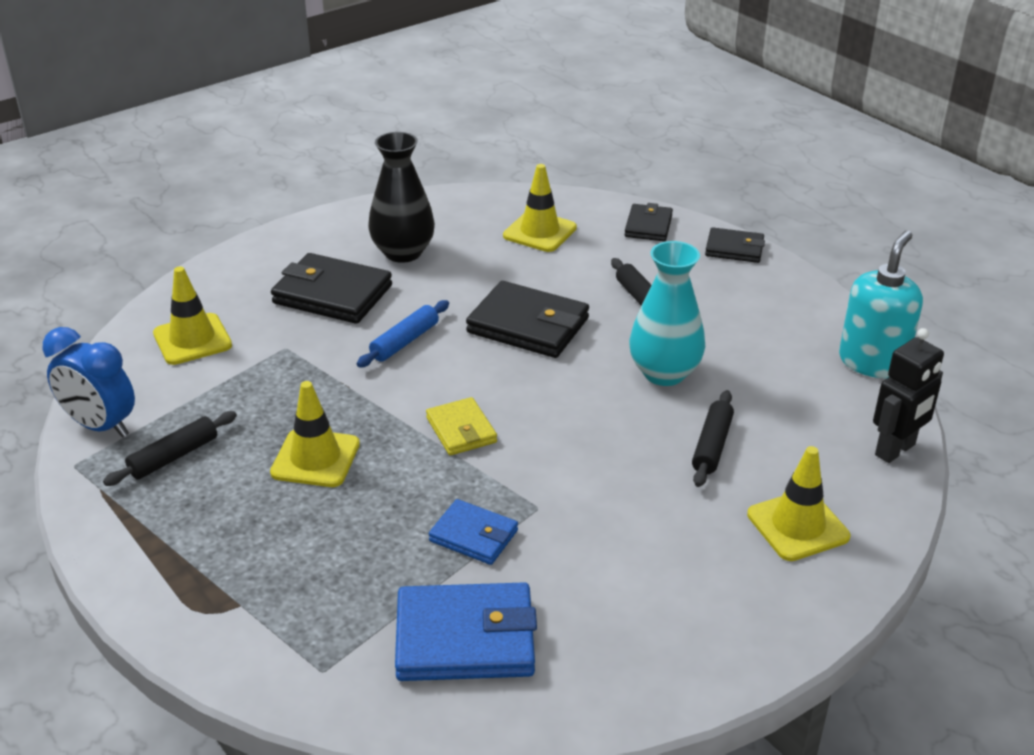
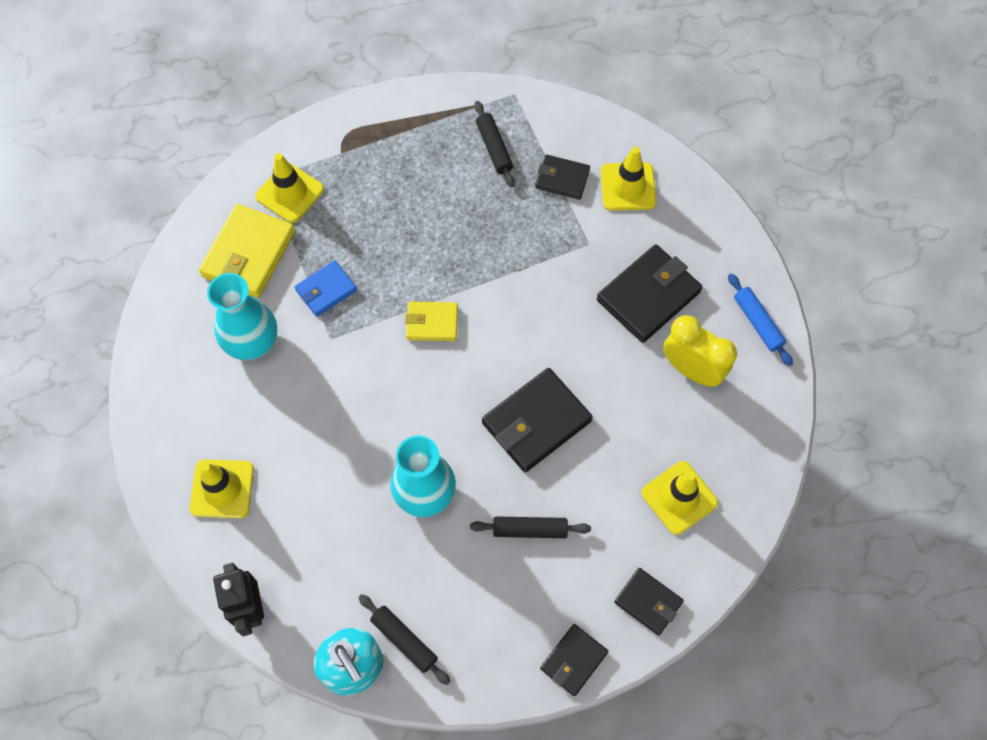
camera: 115 degrees right, 30 degrees up
(101, 426) = (548, 114): blue clock -> none
(201, 389) = (562, 179): none -> black wallet
(315, 458) = (449, 226): yellow traffic cone -> yellow traffic cone (290, 193)
(403, 252) = (691, 370): black vase -> yellow clock
(405, 341) = (557, 325): blue rolling pin -> blue rolling pin (758, 323)
(465, 638) = (248, 254): blue wallet -> yellow wallet
(594, 578) = (252, 341): none -> turquoise vase
(712, 446) = (327, 480): black rolling pin -> black rolling pin (404, 640)

